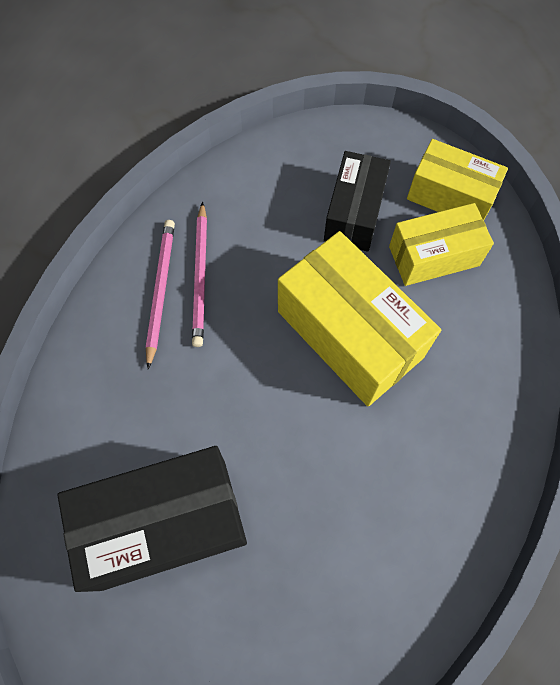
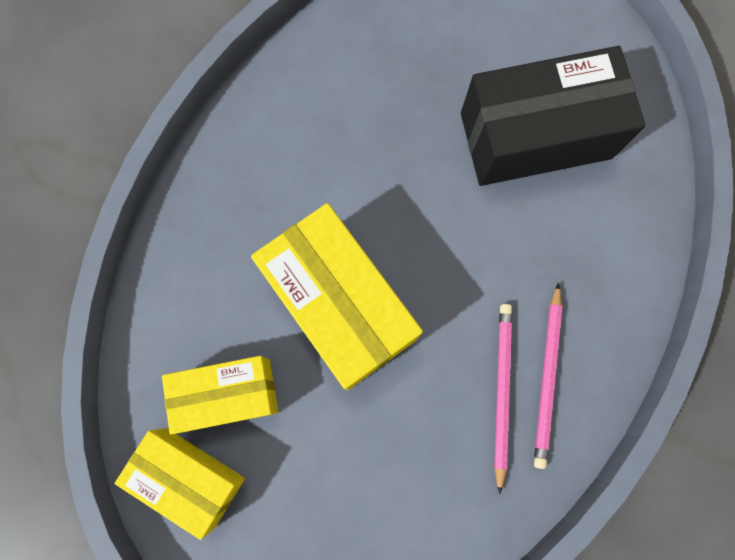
camera: 175 degrees left, 10 degrees up
(354, 214) = (312, 462): black box -> none

